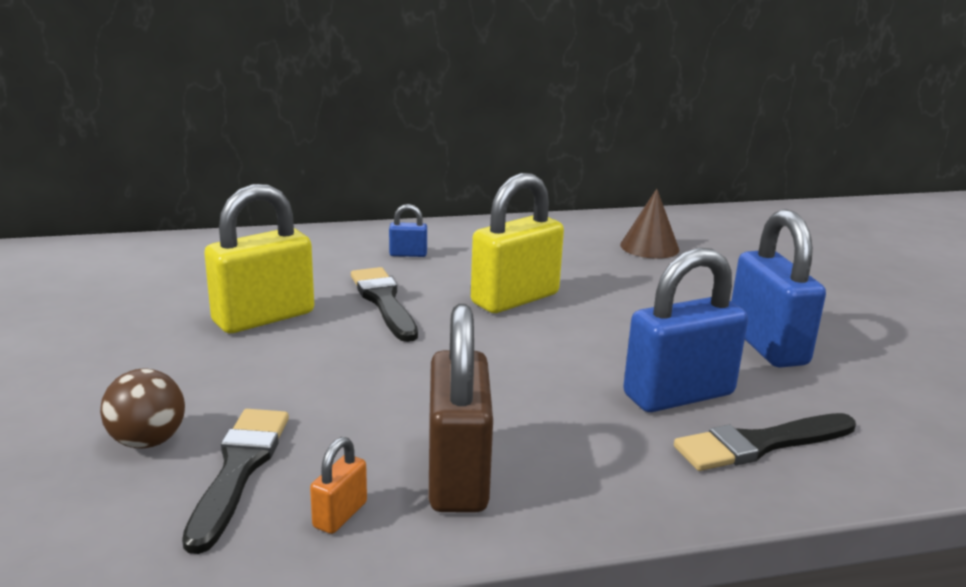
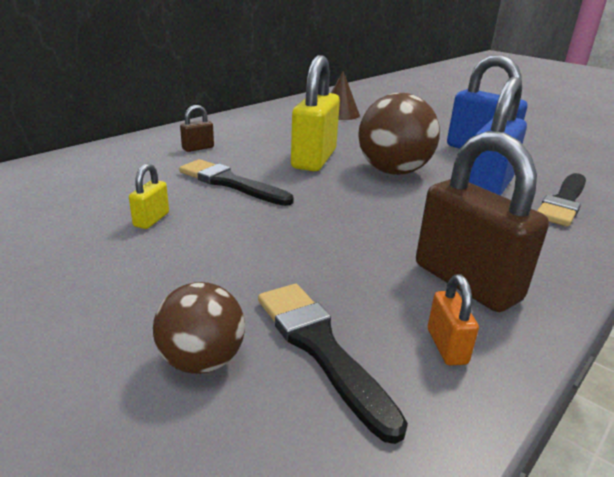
camera: 35 degrees left, 5 degrees up
(263, 317) = (151, 220): yellow padlock -> yellow padlock, size x0.45
(408, 254) = (198, 148): blue padlock -> brown padlock
(588, 339) = (393, 171): none -> brown ball

